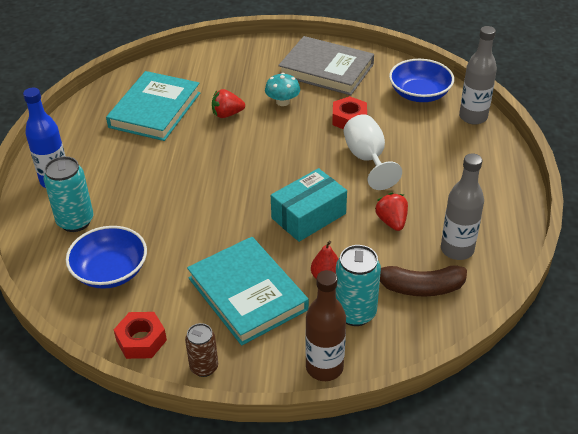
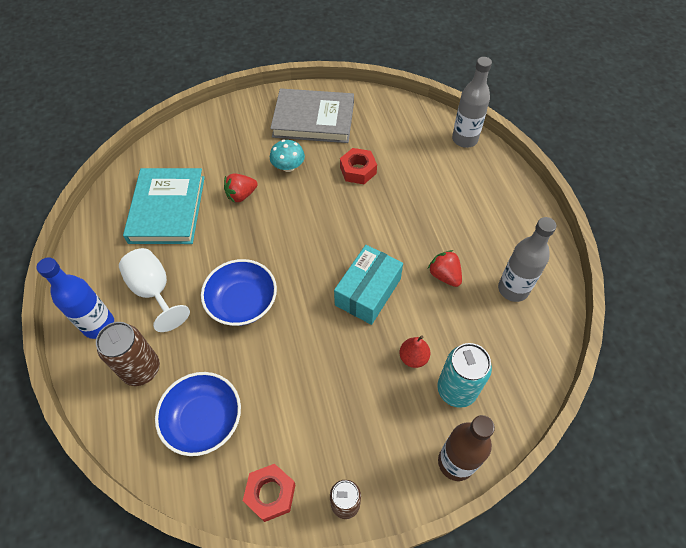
camera: 20 degrees left, 15 degrees up
(75, 221) = (141, 369): turquoise can -> brown can
(247, 294) = (349, 401): turquoise book -> none
(367, 159) = (393, 211): white goblet -> white goblet (154, 291)
(419, 94) = (408, 125): blue bowl -> blue bowl (242, 302)
(420, 287) = (500, 341): brown banana -> none

